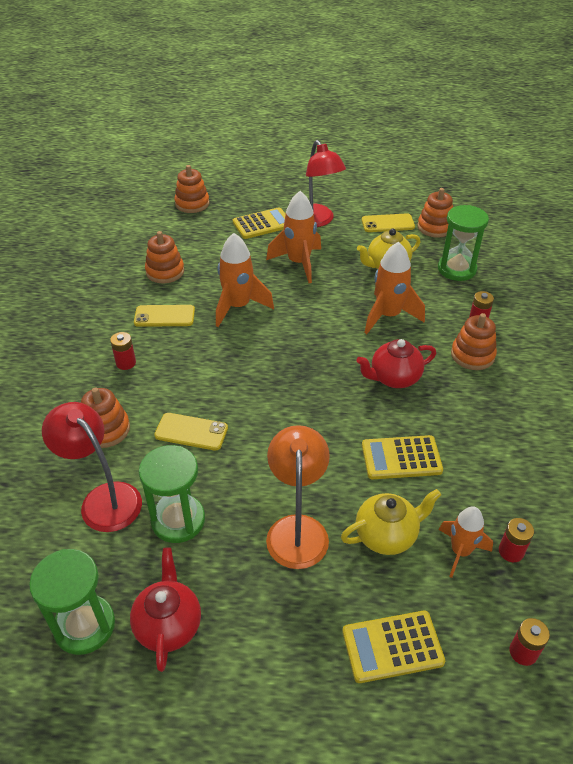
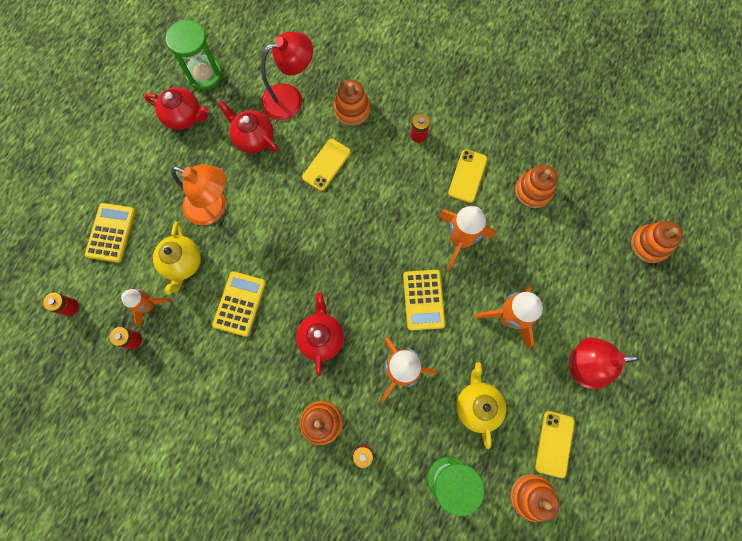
camera: 110 degrees right, 30 degrees up
(178, 520) = (253, 138): green hourglass -> red teapot
(262, 224) = (590, 305): yellow calculator -> yellow calculator (423, 300)

